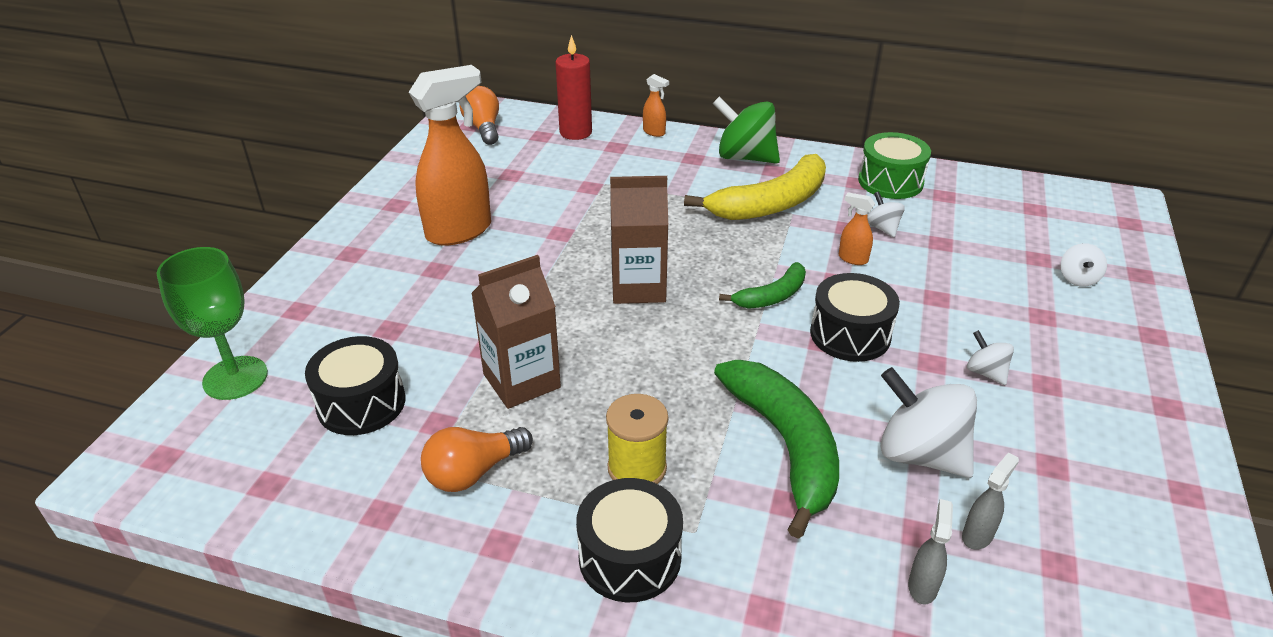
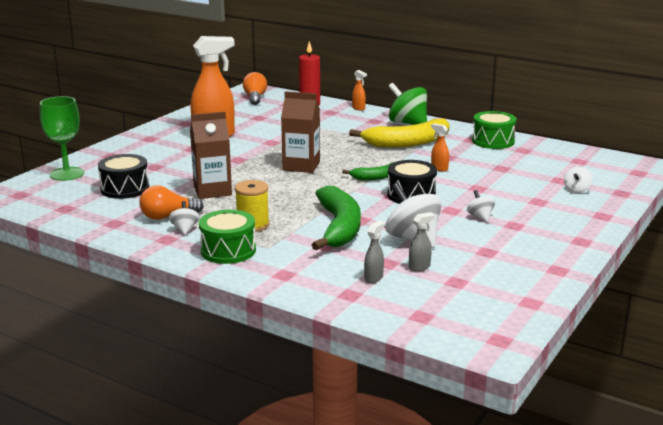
camera: 15 degrees right, 15 degrees down
(630, 557) = (228, 250): black drum -> green drum
(882, 228) = (469, 159): white spinning top -> white spinning top (185, 229)

